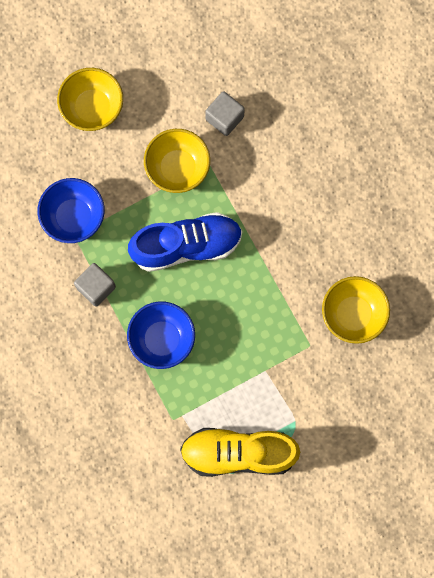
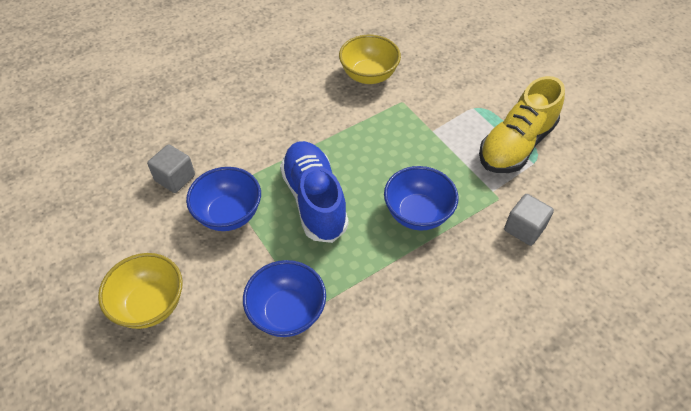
camera: 95 degrees left, 25 degrees down
(96, 287) = (369, 281): grey cube -> grey cube (524, 228)
(177, 168) = (229, 214): yellow bowl -> blue bowl
(238, 453) = (516, 145): yellow shoe -> yellow shoe turned 45 degrees clockwise

